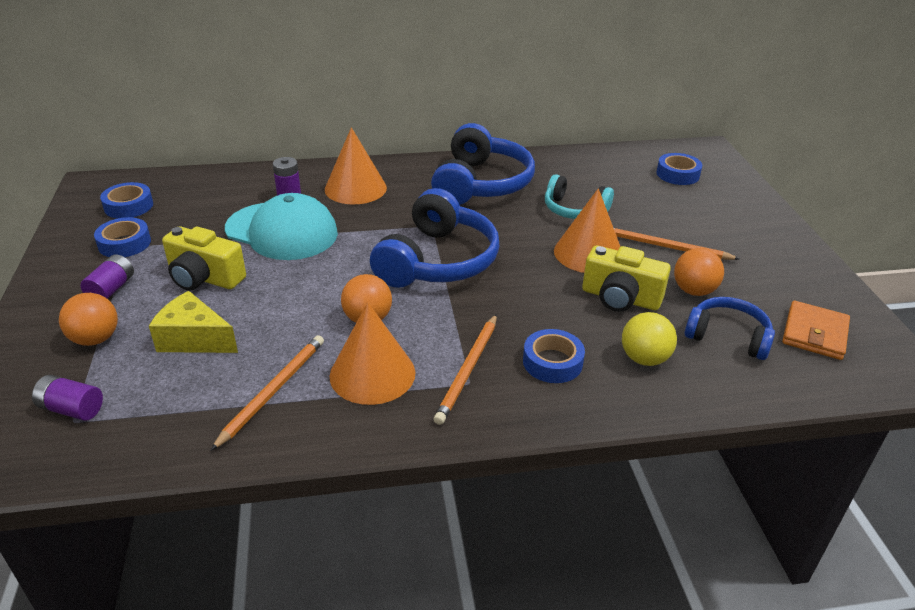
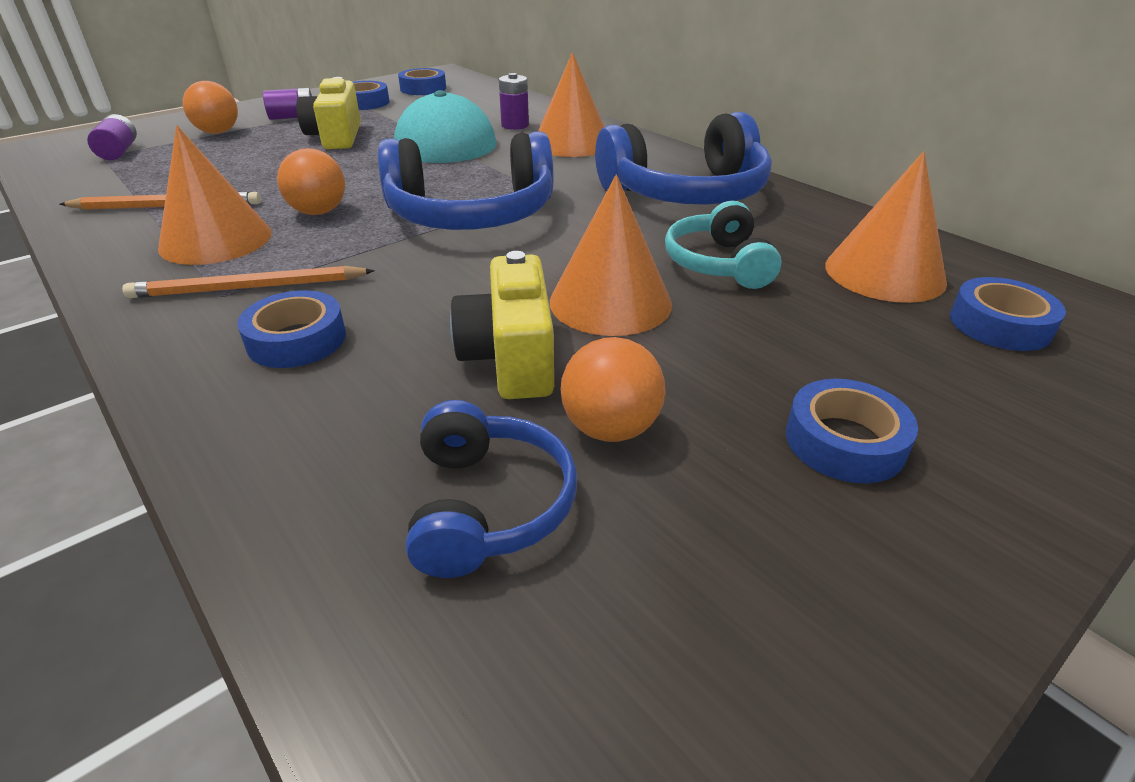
camera: 60 degrees right, 0 degrees up
(194, 339) = (237, 159): yellow cheese -> none
(618, 175) = (884, 273): none -> orange cone
(644, 358) = (352, 419): yellow ball -> none
(664, 246) = (722, 365): orange pencil -> none
(731, 243) = (844, 441): none -> blue tape
(814, 333) = (613, 658): orange wallet -> none

